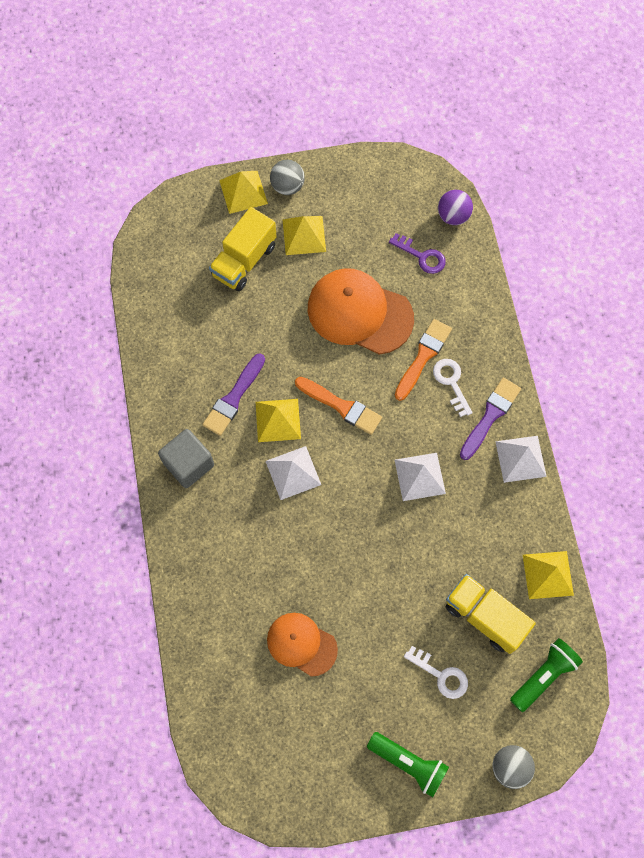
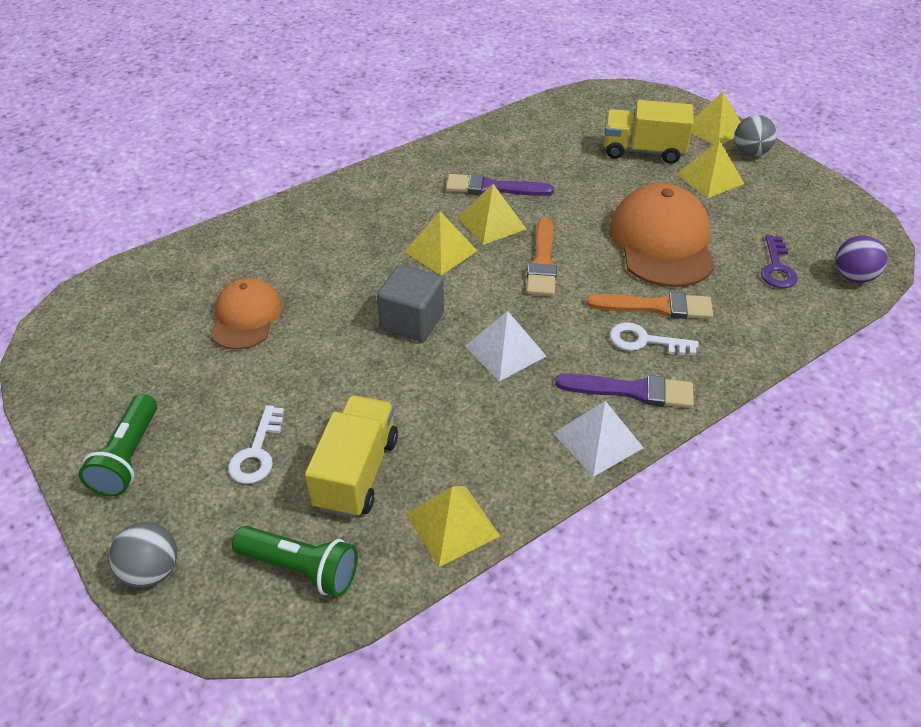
camera: 65 degrees right, 25 degrees down
(189, 464) = (402, 182): grey cube -> grey cube (412, 321)
(293, 472) = (440, 251): white pyramid -> yellow pyramid
(451, 383) = (645, 341): white key -> white key turned 120 degrees counterclockwise

